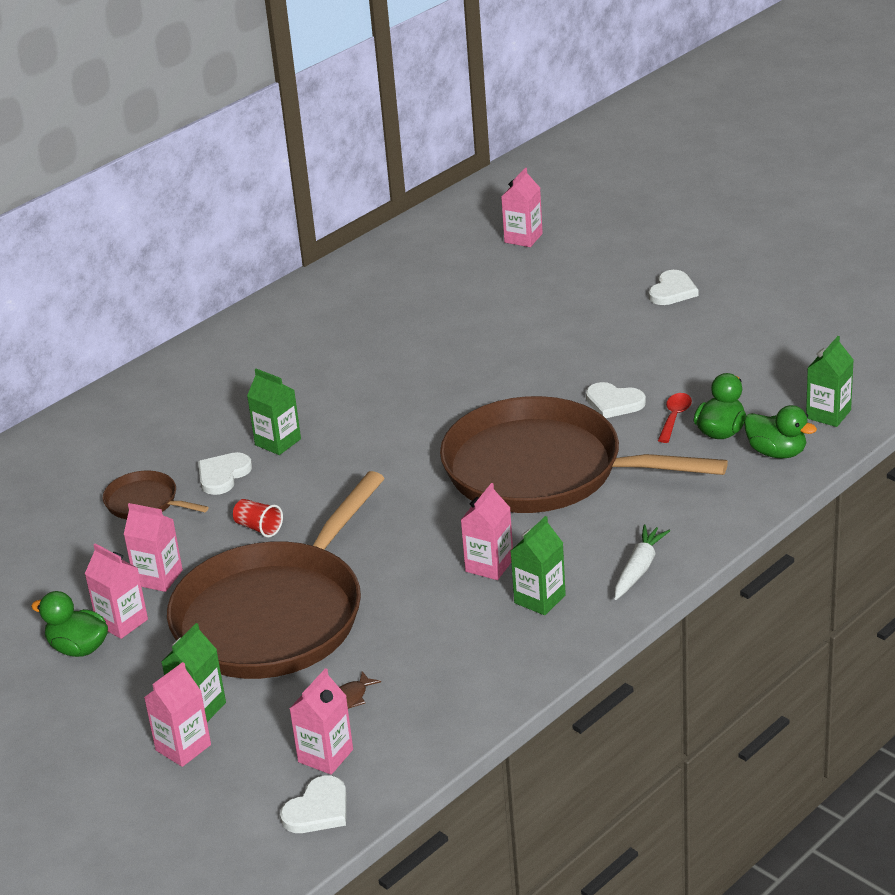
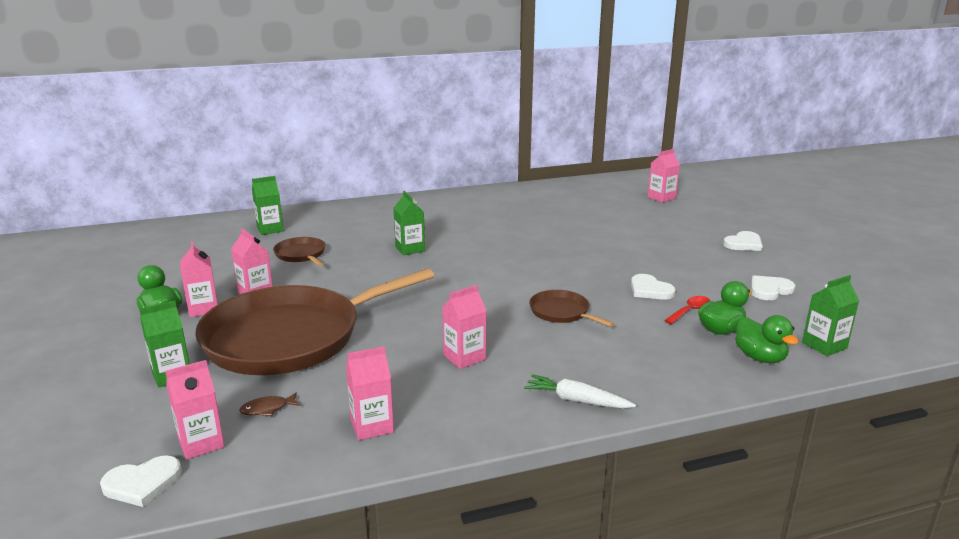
camera: 25 degrees right, 10 degrees down
(183, 747) = (127, 396): pink carton -> pink carton (372, 426)
(223, 475) = (359, 255): white heart -> white heart (769, 290)
(258, 528) = (345, 286): red cup -> none
(540, 599) = (478, 393): green carton -> green carton (270, 229)
(542, 470) = (561, 312): brown pan -> brown pan, size x0.41
(639, 569) = (576, 400): white carrot -> white carrot turned 120 degrees counterclockwise

